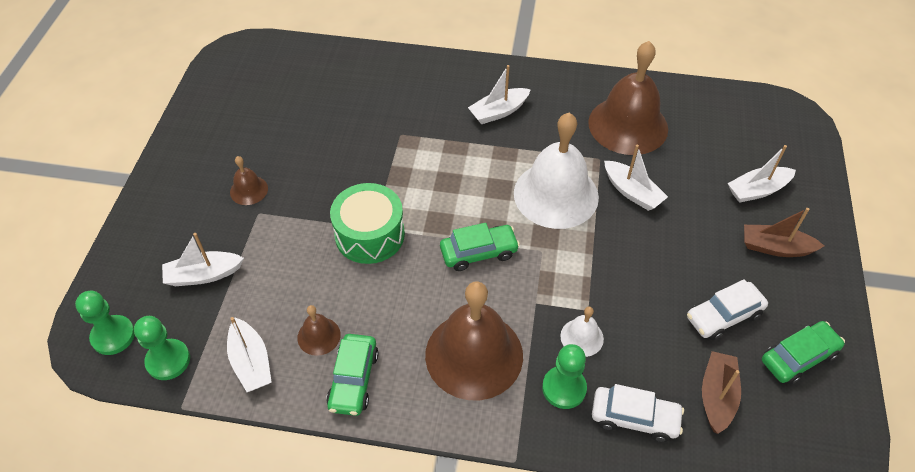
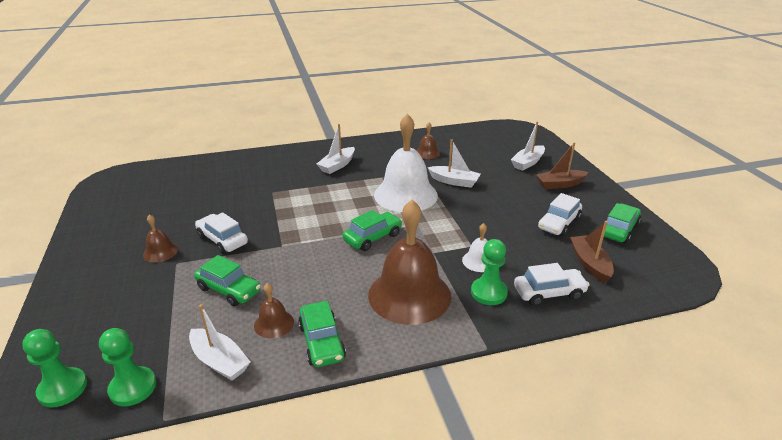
camera: 25 degrees left, 20 degrees down
(203, 275) = (142, 316): white boat -> none
(294, 272) = (229, 290): none -> green car
(316, 195) = (222, 240): none -> white car
(370, 235) = (281, 250): green drum -> none
(628, 125) = (427, 153): brown bell -> brown bell, size x0.45

